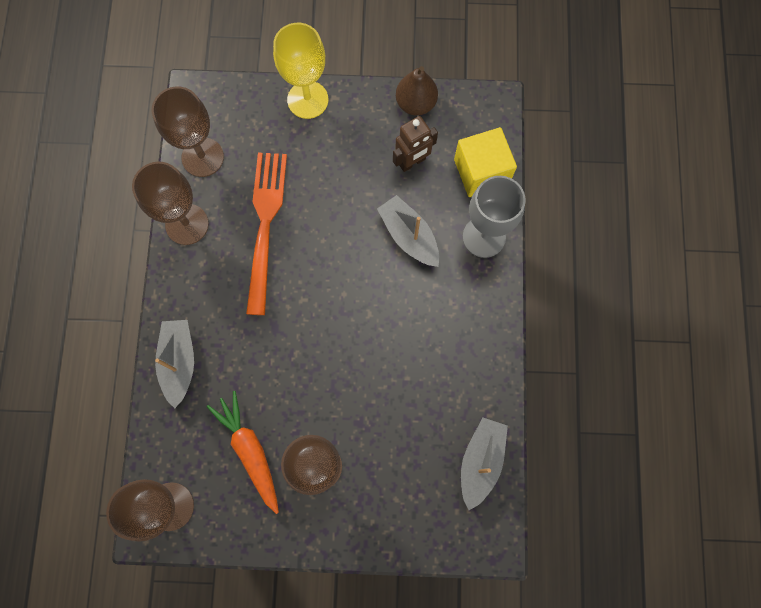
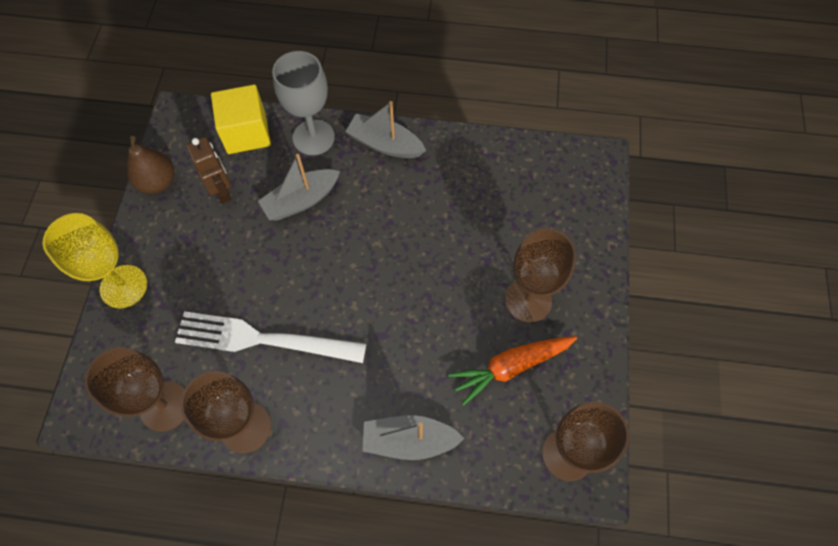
camera: 85 degrees left, 10 degrees down
(265, 224) = (262, 339): orange fork -> white fork
(480, 461) = (527, 161): grey boat -> grey boat (385, 144)

